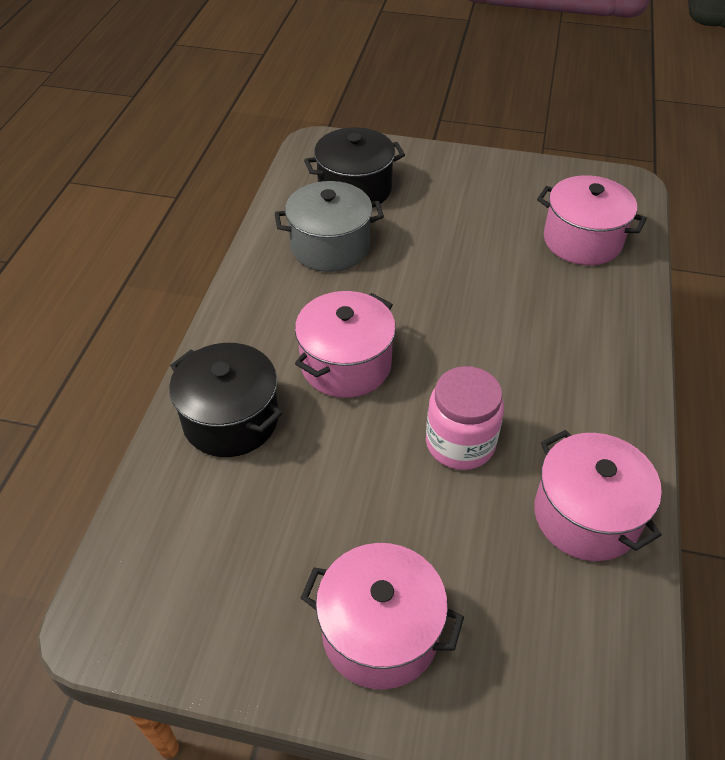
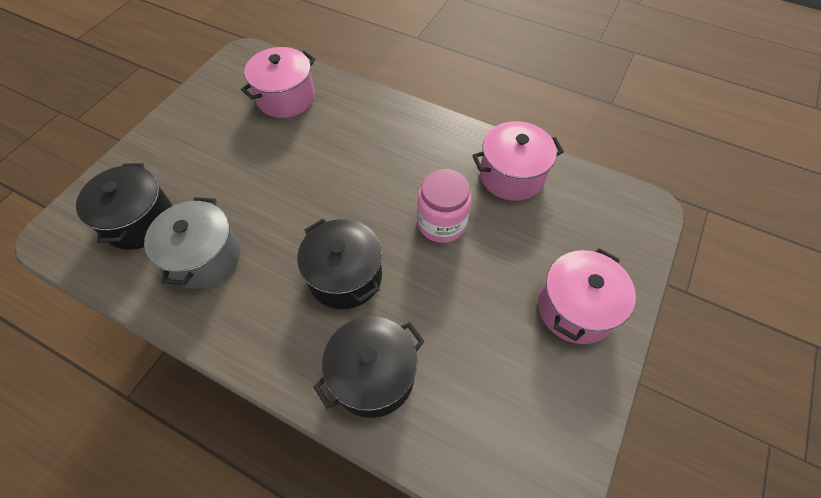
camera: 75 degrees left, 10 degrees up
(346, 364) = (345, 276): pink pot -> black pot

